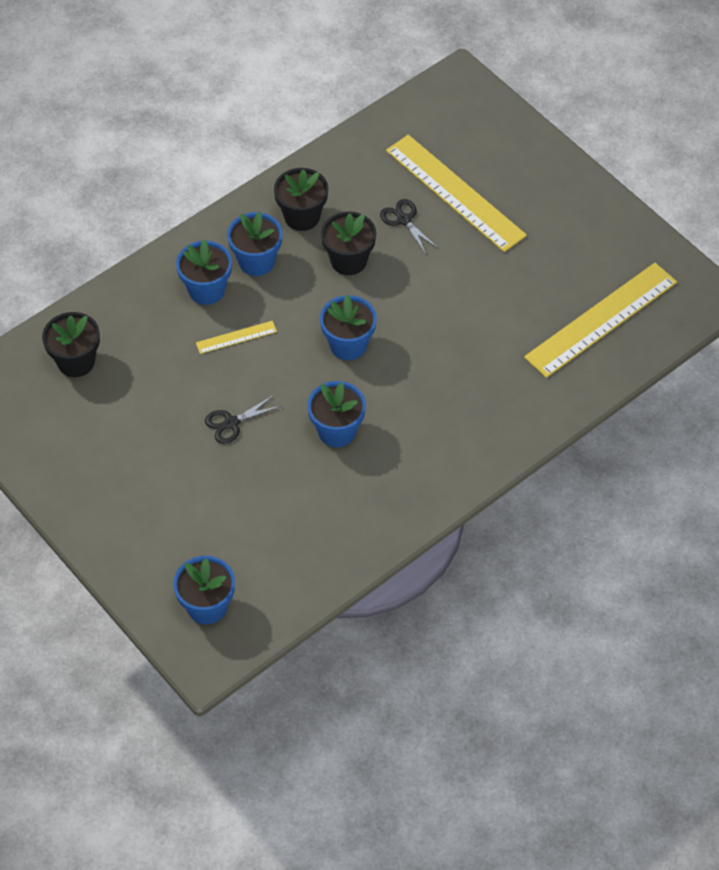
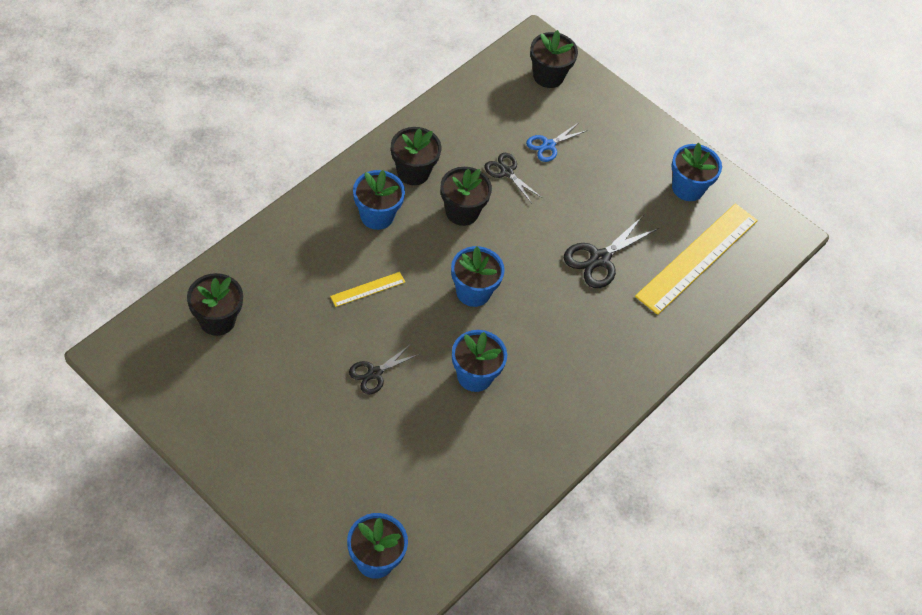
camera: 15 degrees left, 0 degrees up
(206, 290) = (334, 245): blue flower pot -> blue flower pot (687, 188)
(455, 193) = (548, 145): yellow ruler -> blue scissors
(467, 117) = (548, 76): none -> black flower pot
(492, 316) = (600, 259): none -> black scissors

